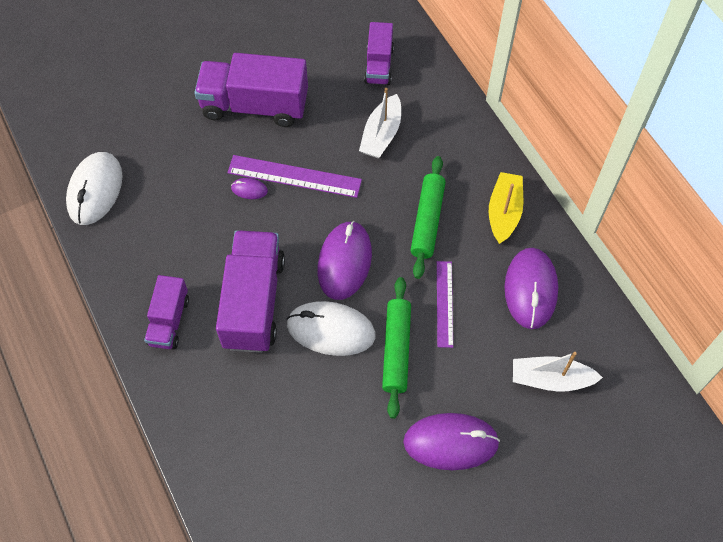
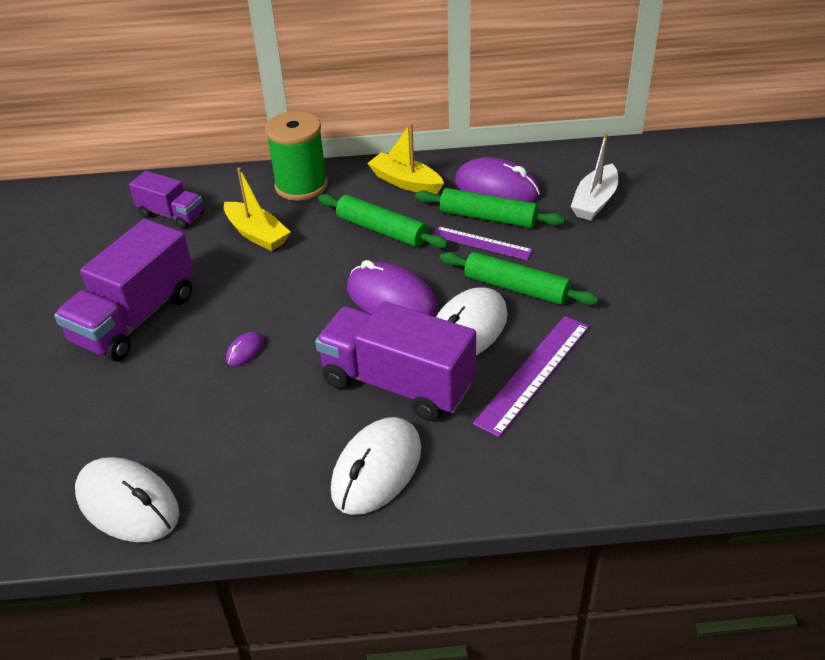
camera: 65 degrees left, 20 degrees down
(169, 321) = (377, 469): purple truck -> white mouse
(294, 176) = (257, 310): purple ruler -> purple ruler (534, 373)
(381, 134) = (257, 234): white boat -> yellow boat
(451, 442) = (635, 278): purple mouse -> none
(460, 136) = (301, 186): none -> green spool
(483, 296) = (488, 218): none -> green rolling pin

